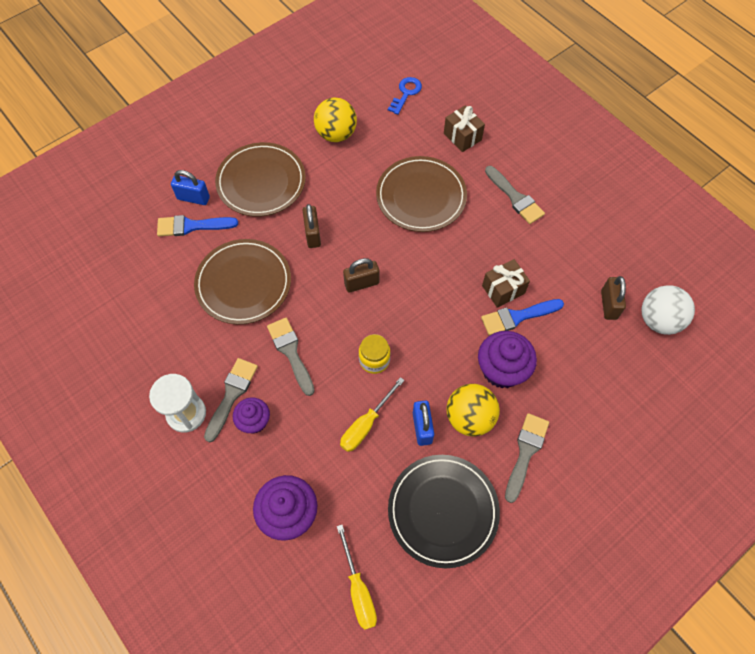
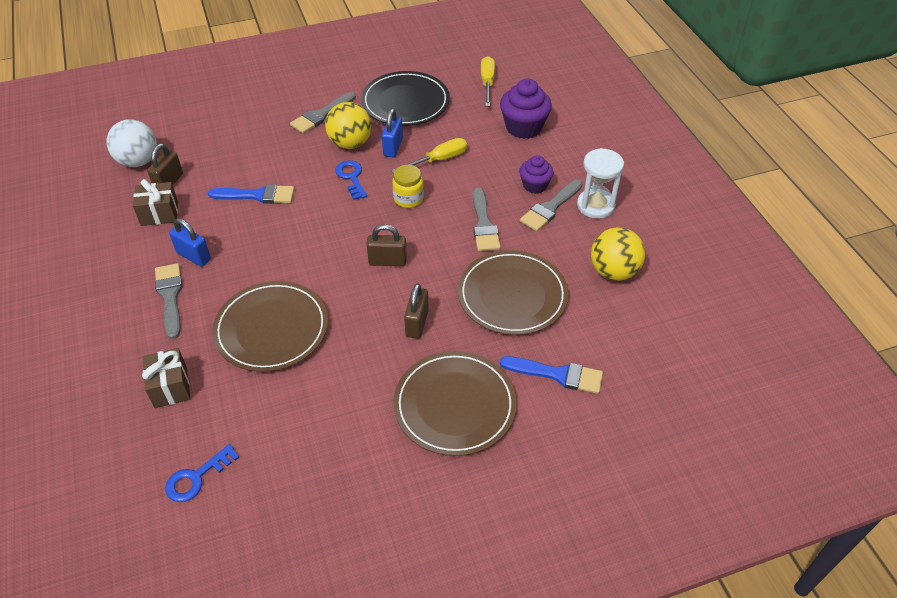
camera: 160 degrees left, 15 degrees down
(193, 198) = (548, 410): blue padlock -> blue padlock (193, 256)
(336, 134) = (328, 443): yellow ball -> yellow ball (613, 271)
(442, 369) = (351, 177): none -> blue key
(502, 370) = (301, 164): purple cupcake -> none
(503, 289) = (253, 219): brown gift -> brown gift (159, 214)

